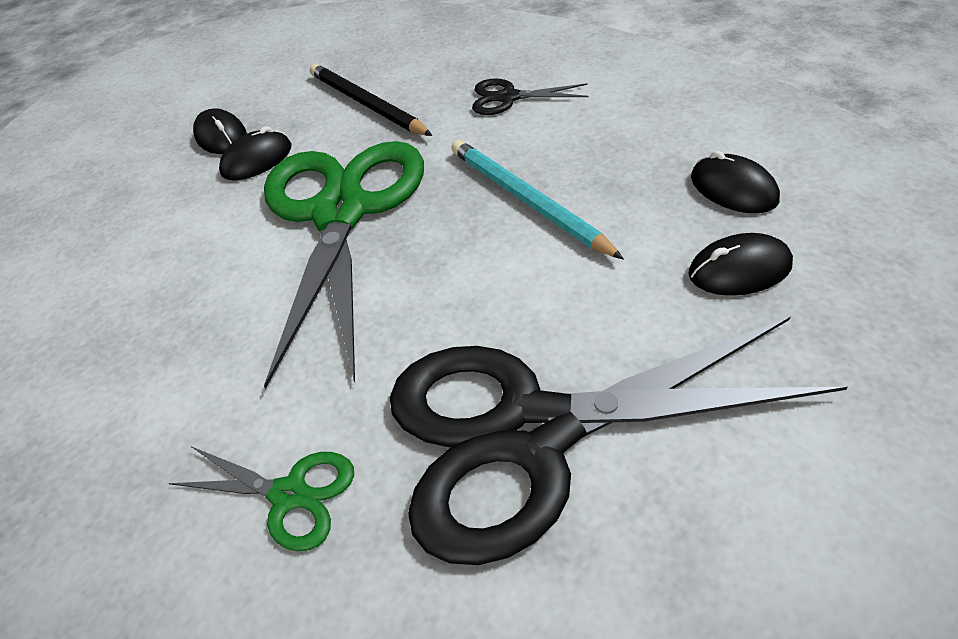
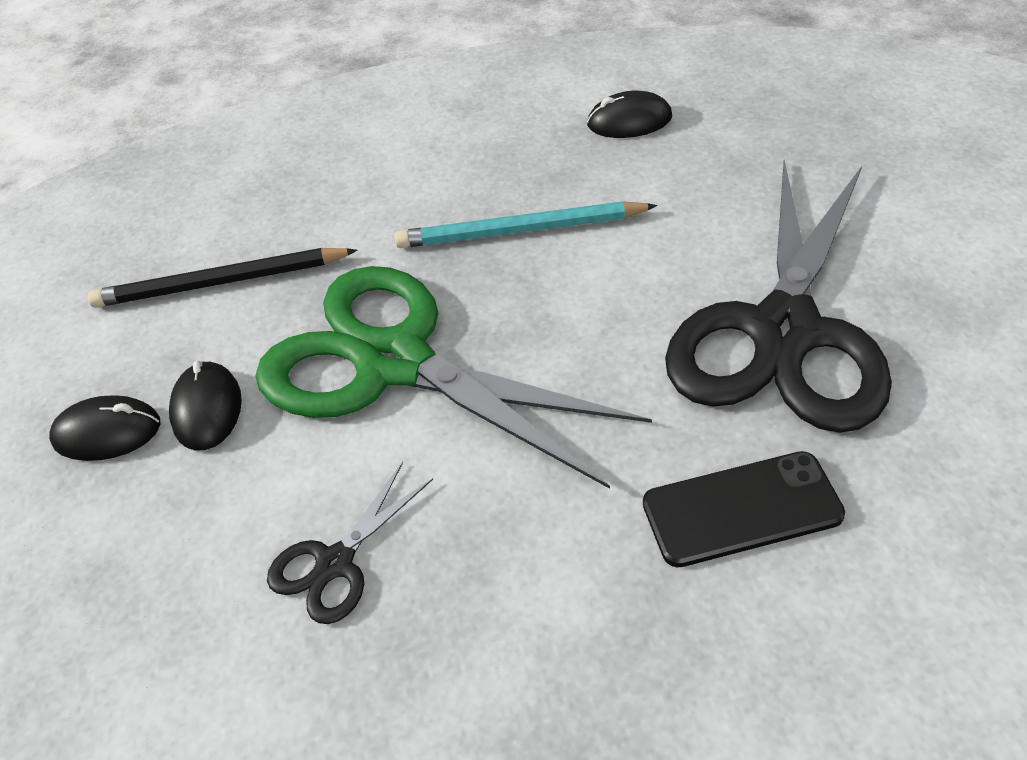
camera: 60 degrees left, 0 degrees up
(290, 494) = (741, 509): green scissors -> black phone
(508, 98) = (353, 181): black scissors -> black scissors (335, 563)
(739, 269) = (715, 160): black mouse -> none

